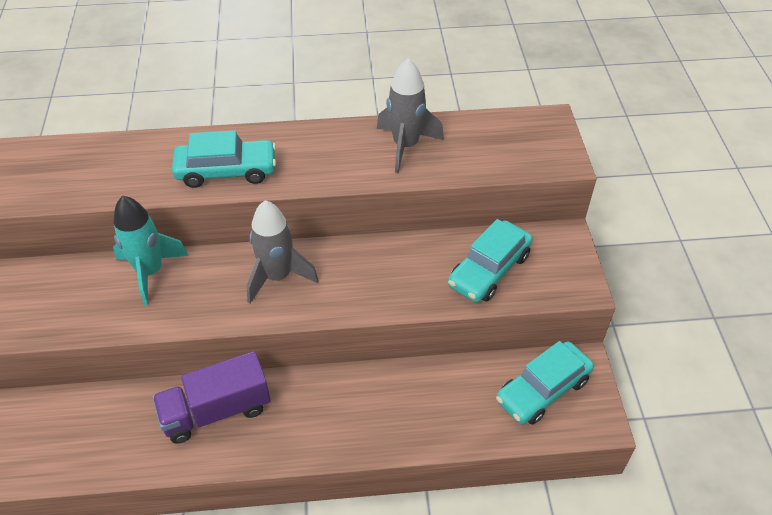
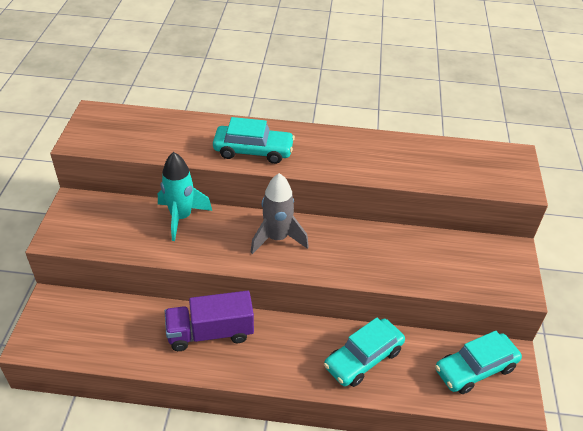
camera: 10 degrees right, 5 degrees down
(405, 146) = (395, 155): grey rocket -> none
(489, 270) = (446, 263): turquoise car -> turquoise car (363, 358)

